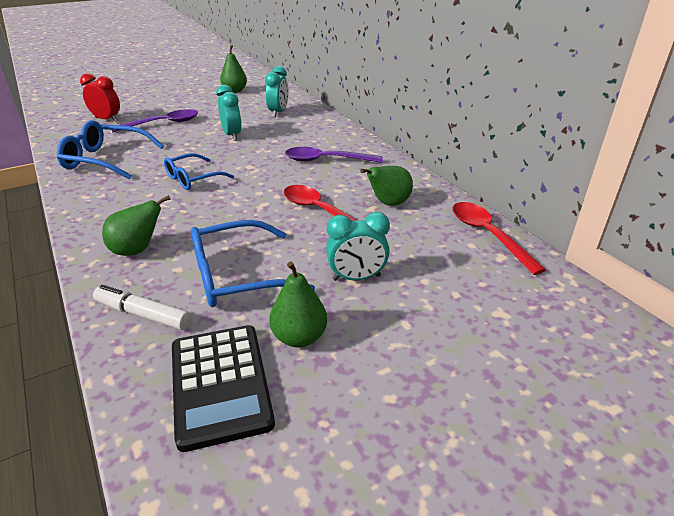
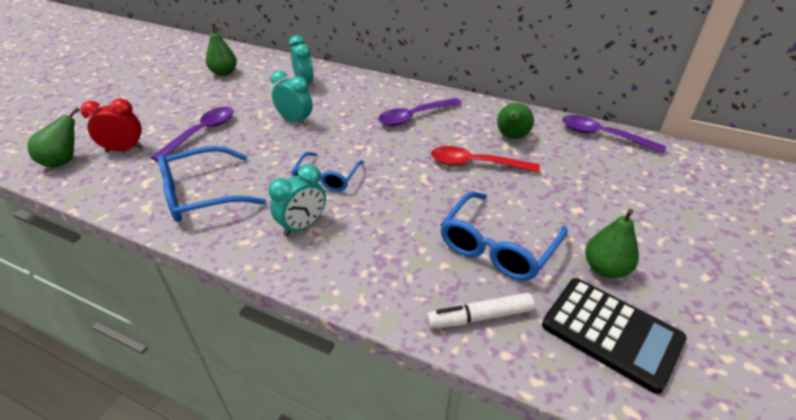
camera: 35 degrees left, 5 degrees up
(137, 250) = (385, 267): green pear -> green pear (63, 161)
(356, 278) = (575, 206): turquoise clock -> turquoise clock (303, 226)
(488, 235) = (602, 136): red spoon -> purple spoon

